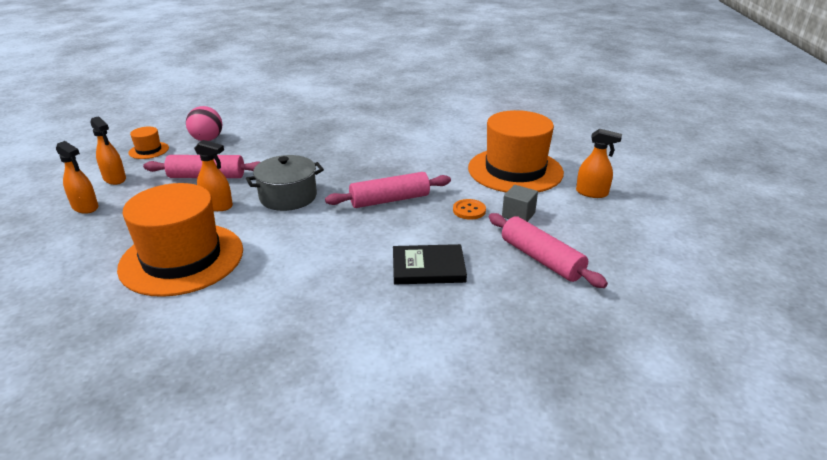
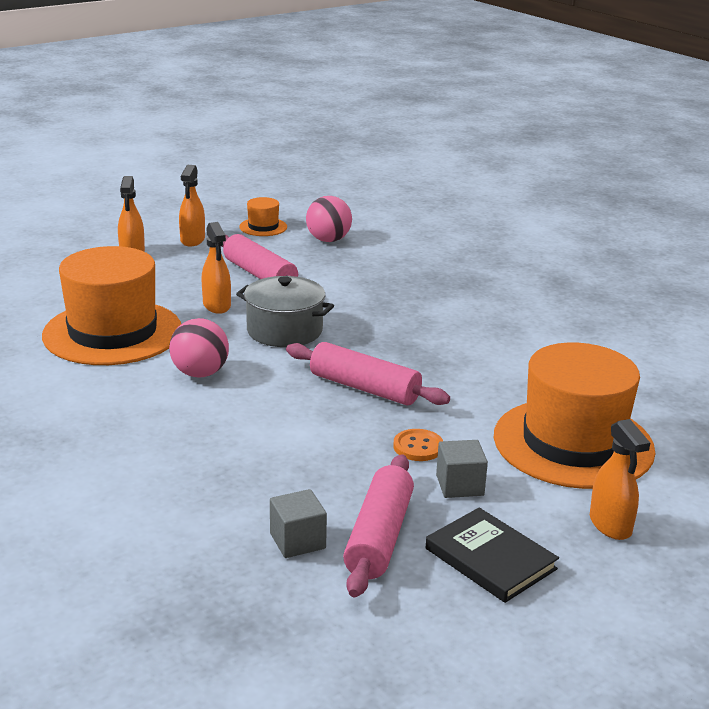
camera: 50 degrees right, 5 degrees down
(291, 246) = (200, 373): none -> pink ball
(428, 267) = (261, 466): black book -> black book (490, 559)
(519, 287) = (297, 541): none -> grey cube

